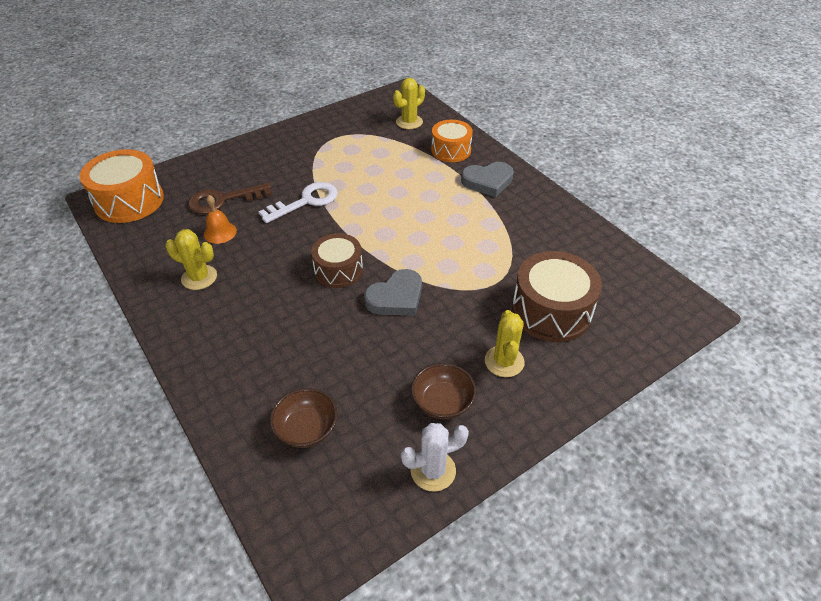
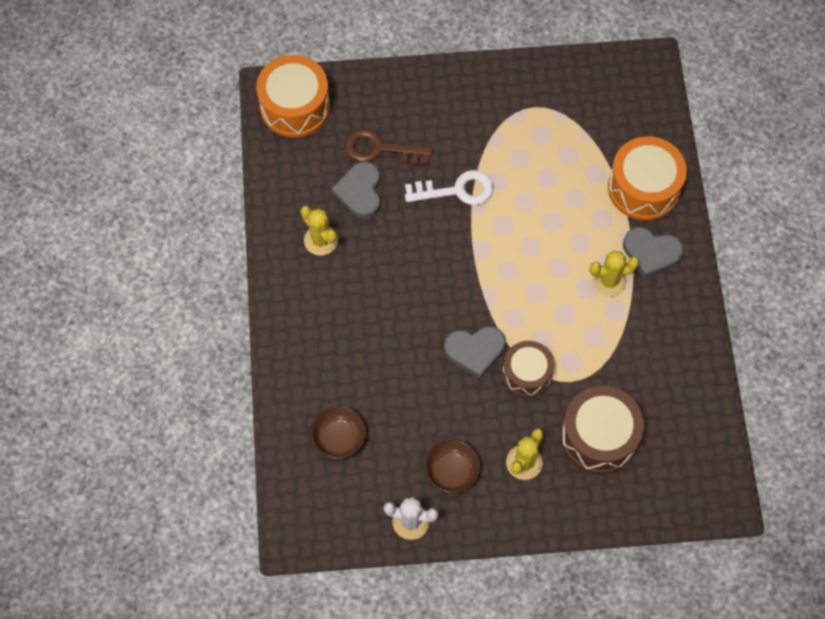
camera: 30 degrees right, 20 degrees up
(220, 232) = (360, 192): orange bell -> grey heart
(338, 270) = (442, 294): brown drum -> brown drum (527, 374)
(409, 122) = (627, 120): yellow cactus -> yellow cactus (609, 281)
(451, 150) = (643, 188): orange drum -> orange drum, size x1.53

